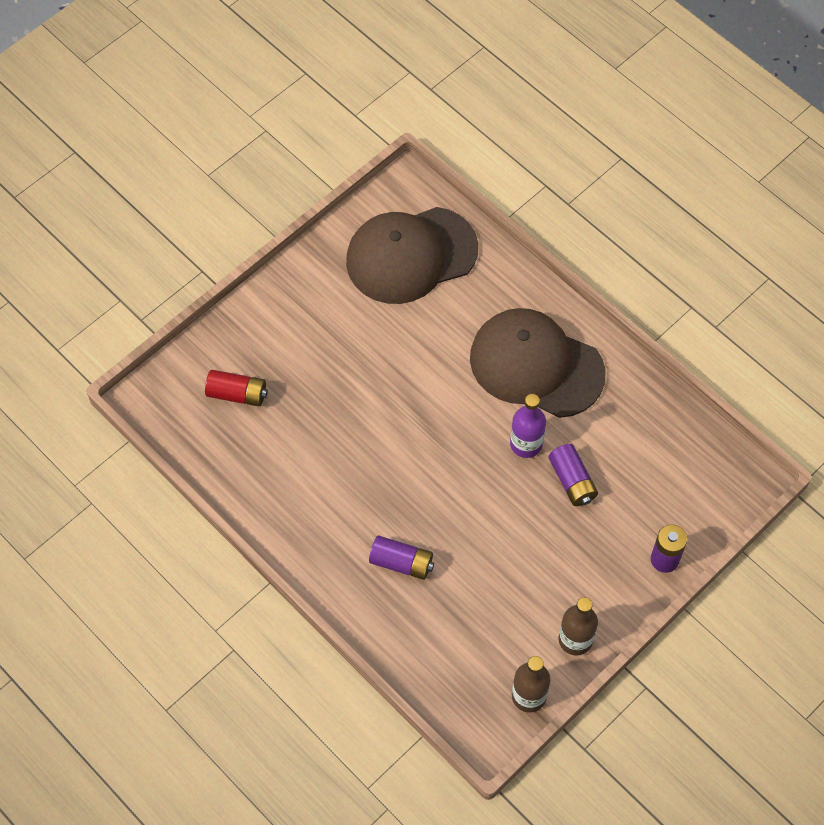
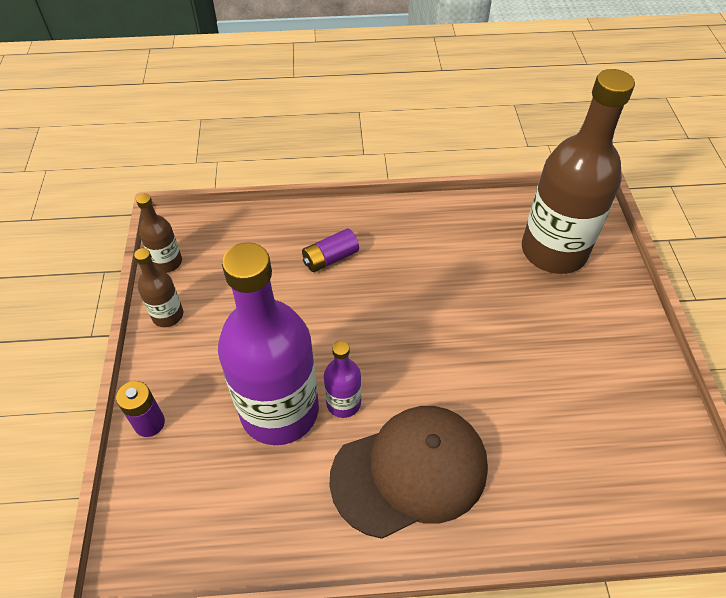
camera: 130 degrees right, 10 degrees down
(237, 394) = (553, 251): red battery -> brown bottle
(411, 255) = (613, 456): brown cap -> none
(572, 481) = (279, 411): purple battery -> purple bottle

